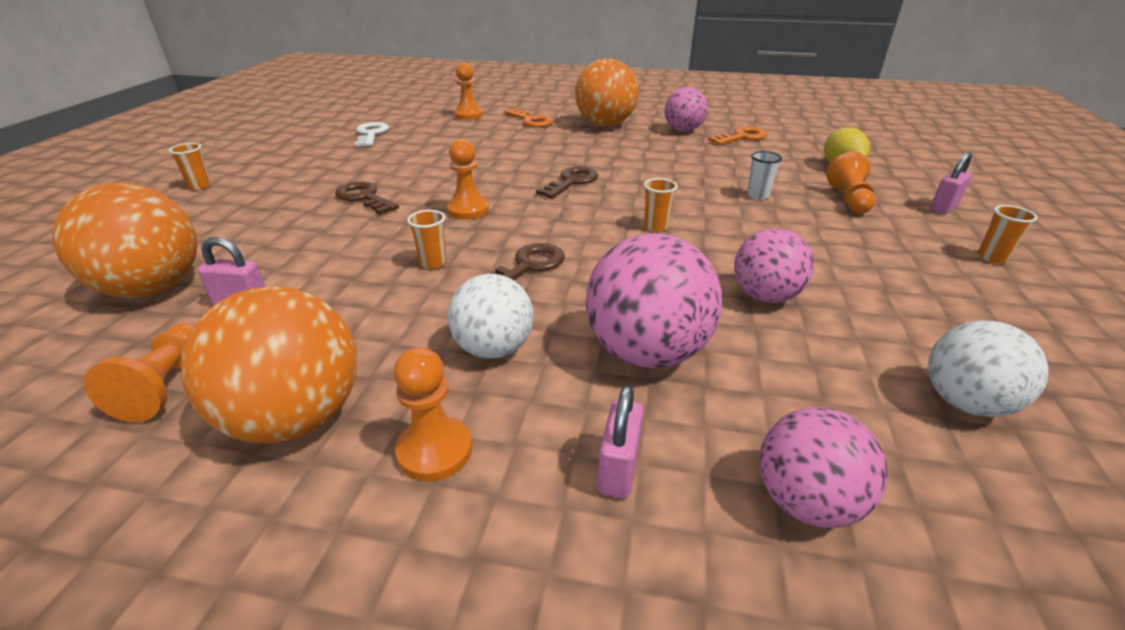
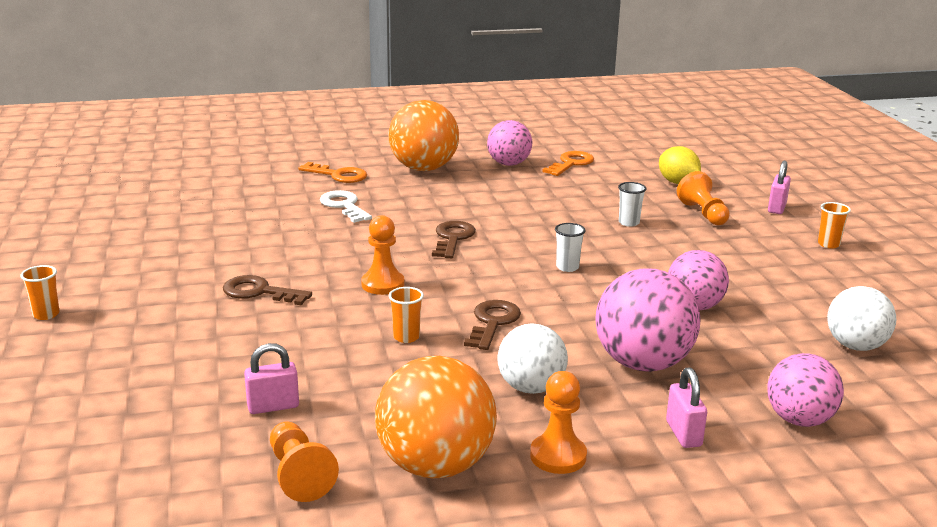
camera: 25 degrees left, 10 degrees down
(153, 288) = (164, 415): orange ball -> none
(371, 134) = (168, 220): white key -> white key (344, 206)
(468, 115) = (257, 178): orange pawn -> none
(656, 226) = (567, 267): orange cup -> white cup

